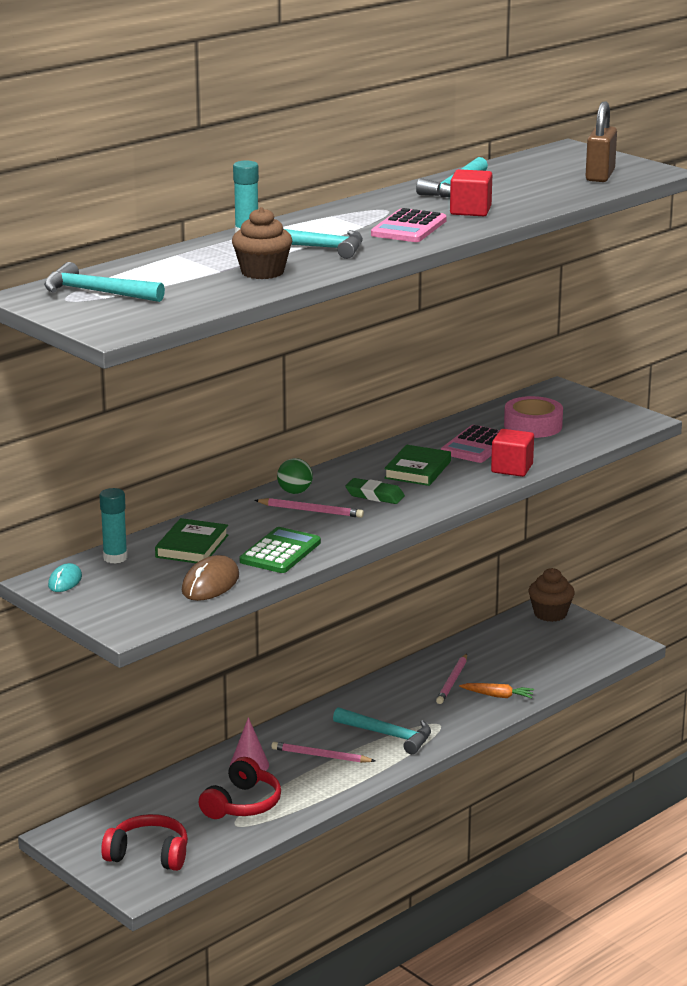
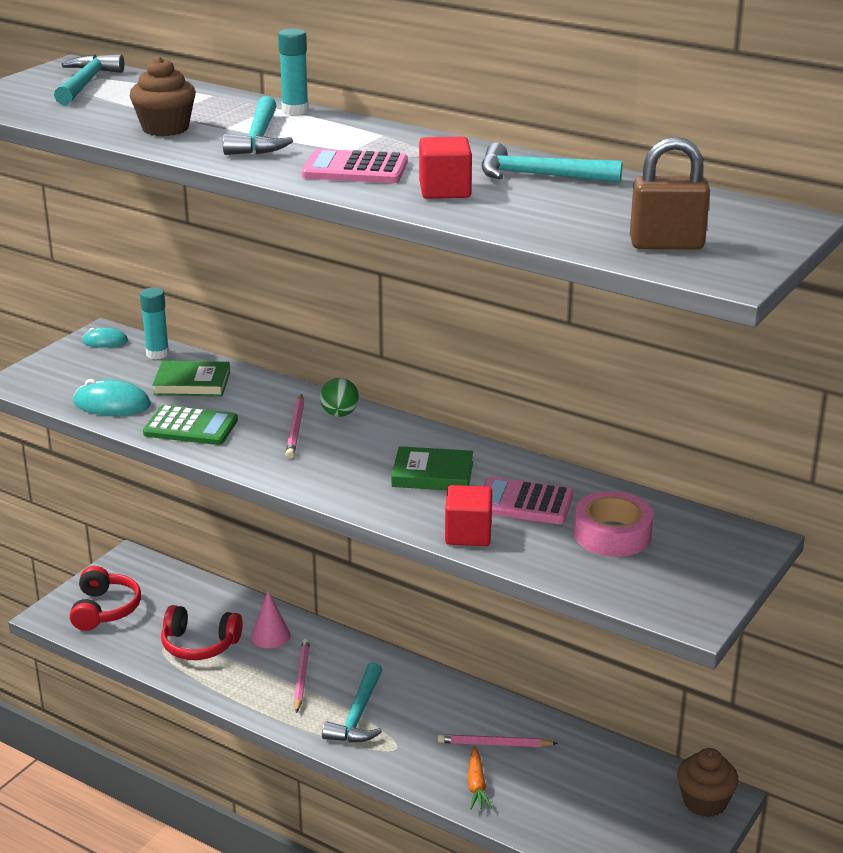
camera: 75 degrees right, 5 degrees up
(210, 583) = (112, 404): brown mouse -> turquoise mouse
(375, 495) = (350, 458): green eraser -> none

